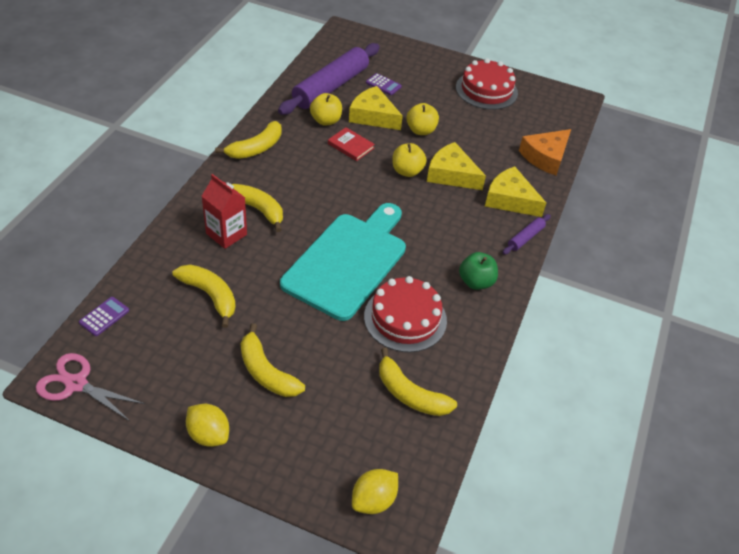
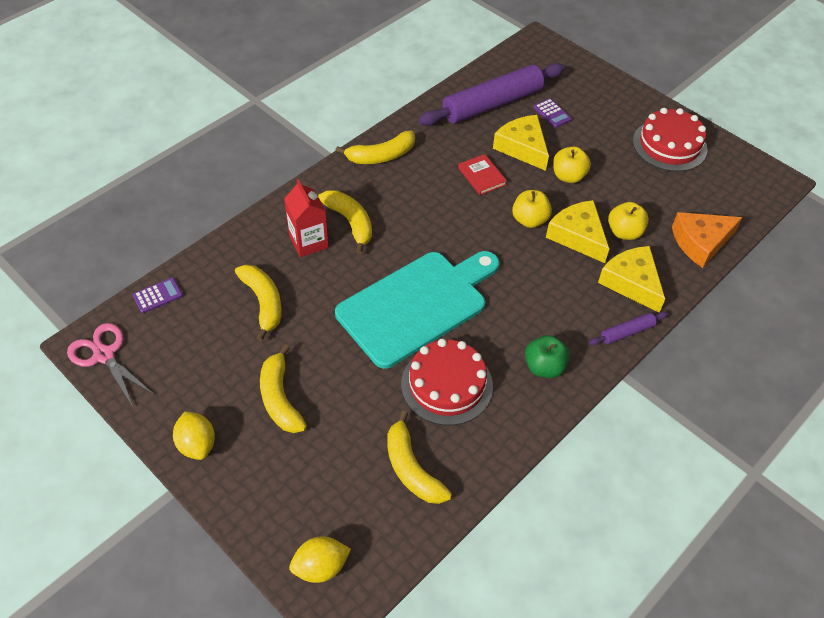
camera: 25 degrees right, 5 degrees up
(326, 121) = (468, 141): yellow apple -> yellow apple (624, 232)

